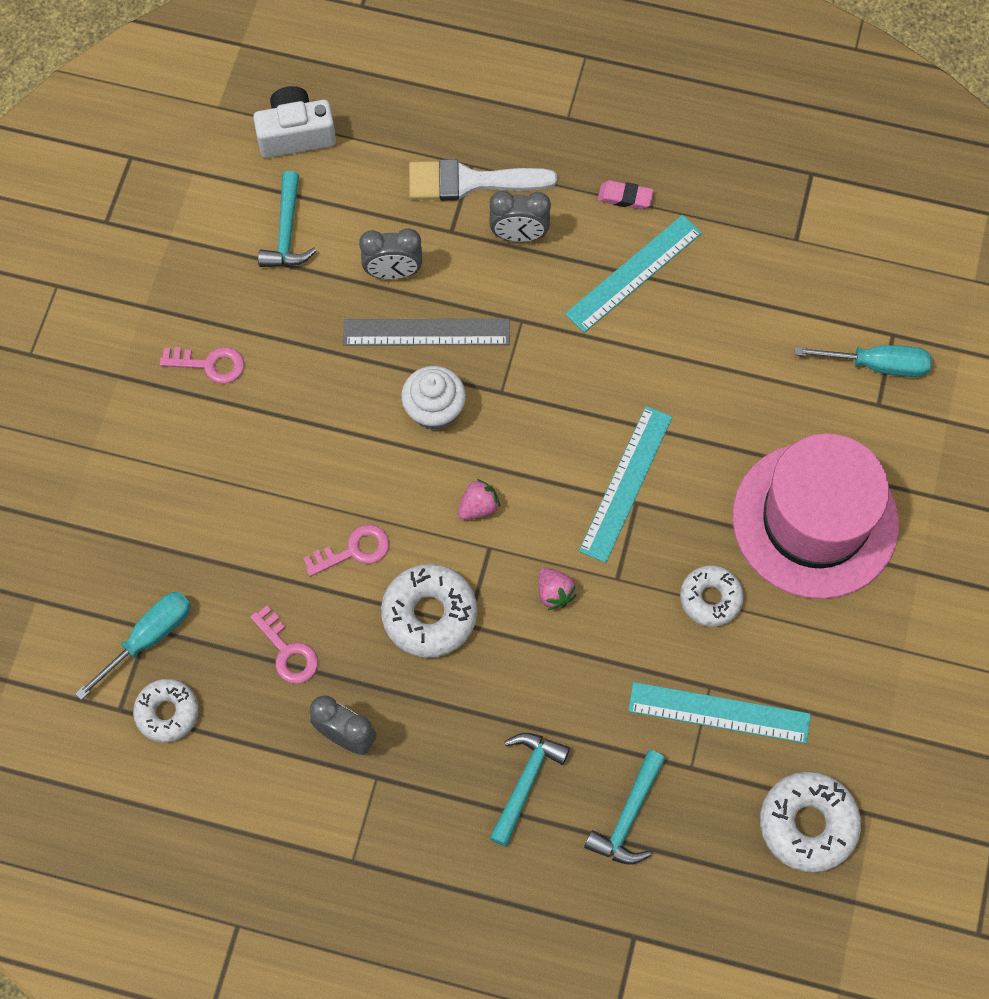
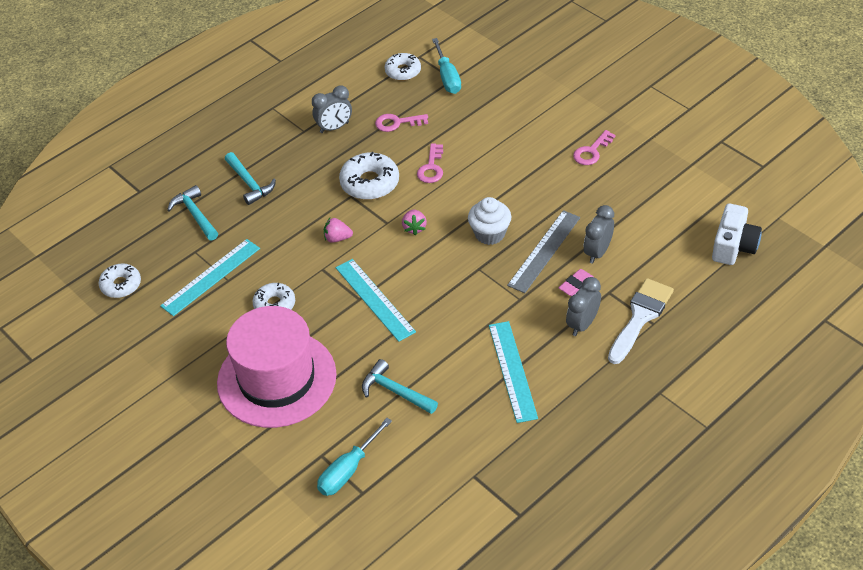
camera: 125 degrees right, 20 degrees down
(287, 232) = (660, 215): turquoise hammer -> turquoise hammer (395, 391)
(625, 197) = (573, 394): pink eraser -> pink eraser (576, 285)
(807, 824) = (121, 285): white donut -> white donut, size x0.66

